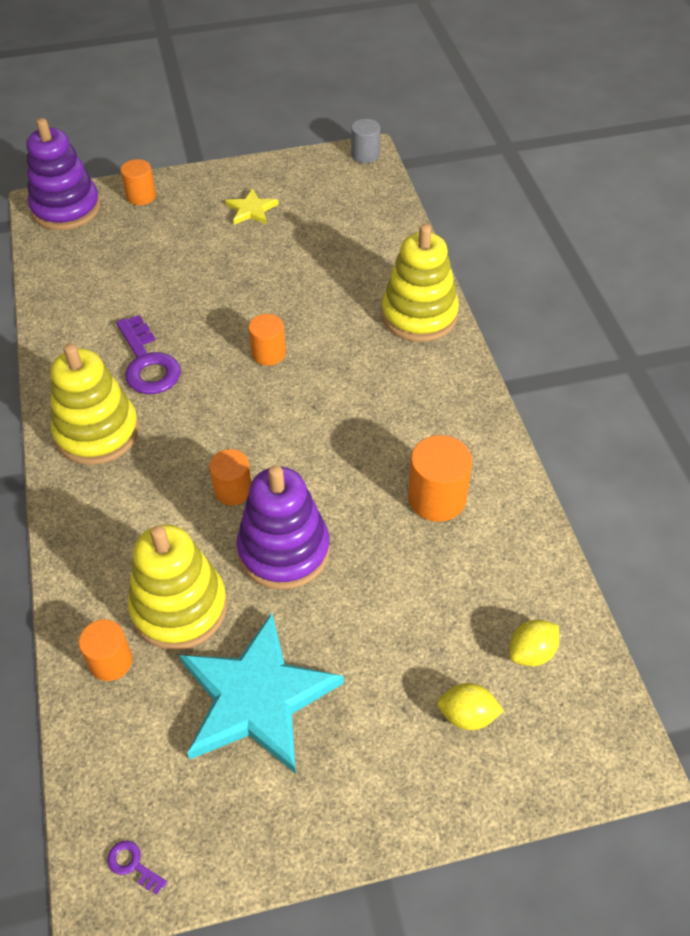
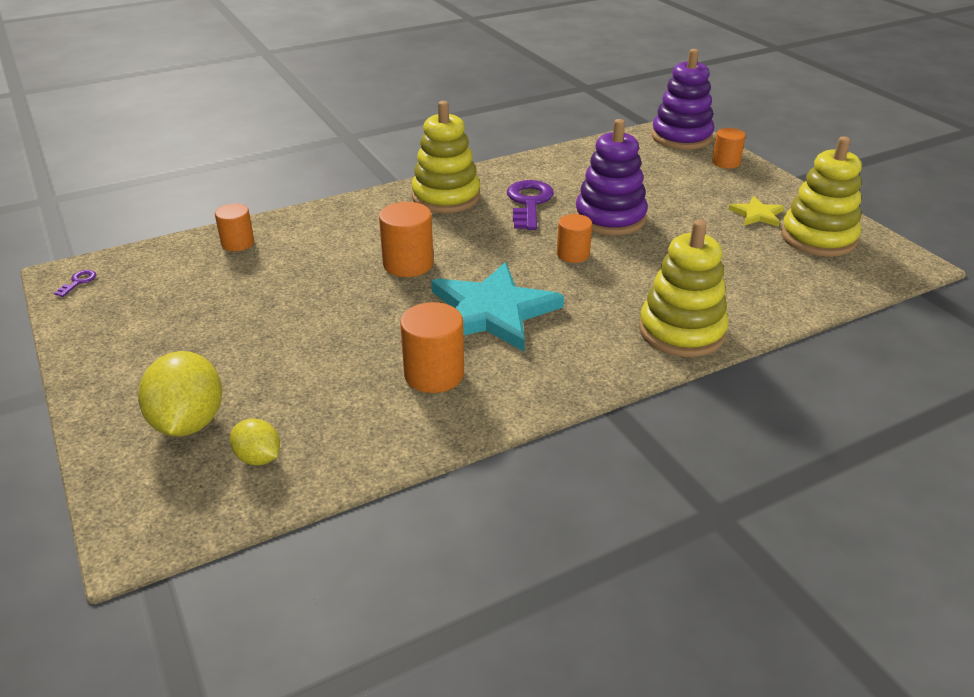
camera: 75 degrees right, 15 degrees down
(147, 363) = (529, 203): purple key -> purple key turned 135 degrees clockwise
(179, 608) = (287, 261): yellow stacking toy -> yellow stacking toy (818, 238)
(233, 490) = (408, 264): orange cylinder -> orange cylinder, size x1.51
(256, 697) = (208, 309): turquoise star -> turquoise star (492, 311)
(284, 550) = (351, 298): purple stacking toy -> purple stacking toy (610, 218)
(365, 155) = (909, 263): grey cylinder -> none
(467, 716) = (188, 423): yellow lemon -> yellow lemon, size x1.81

